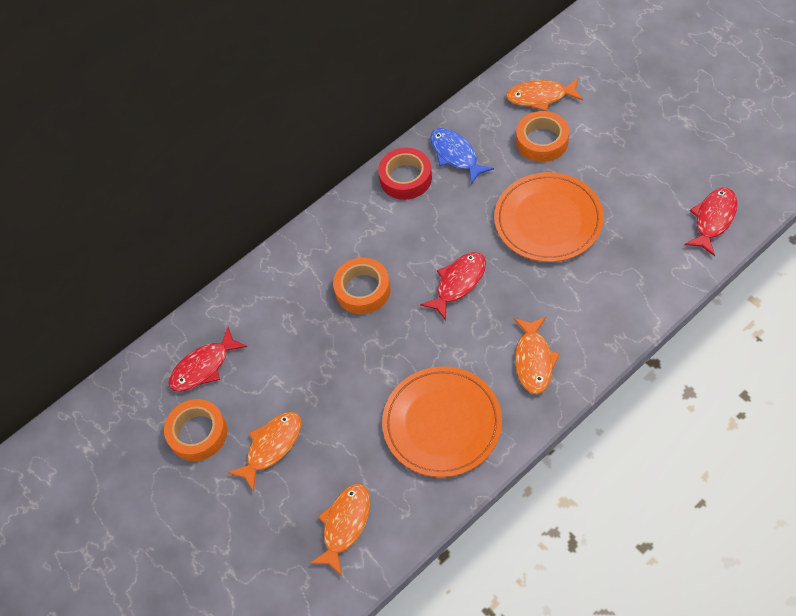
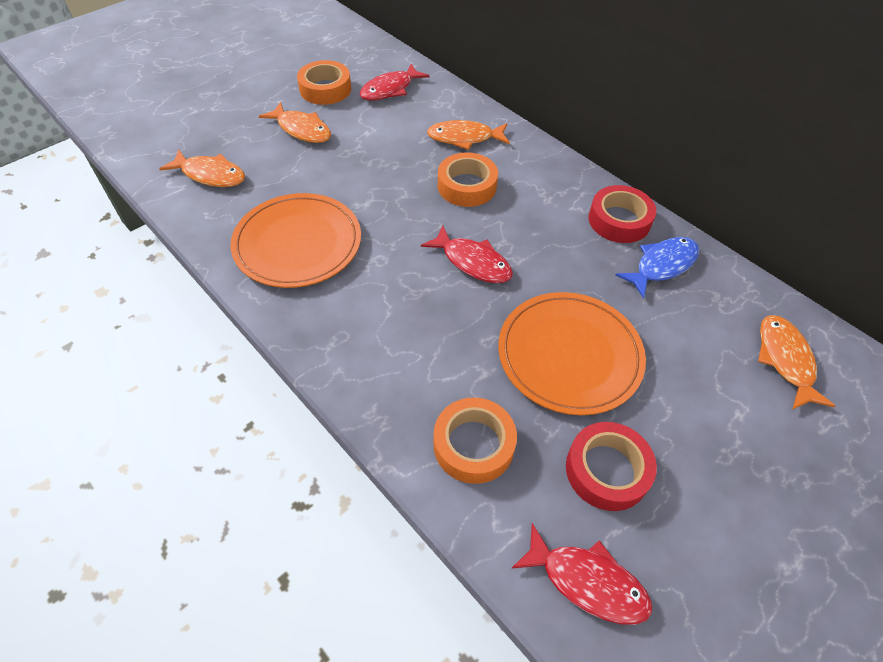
camera: 80 degrees right, 5 degrees down
(204, 367) = (390, 89): red fish -> red fish turned 90 degrees counterclockwise
(533, 360) = (361, 326): orange fish -> orange fish (464, 138)
(542, 141) = (703, 357): orange tape -> orange tape (473, 445)
(638, 204) = (607, 470): none -> red tape

